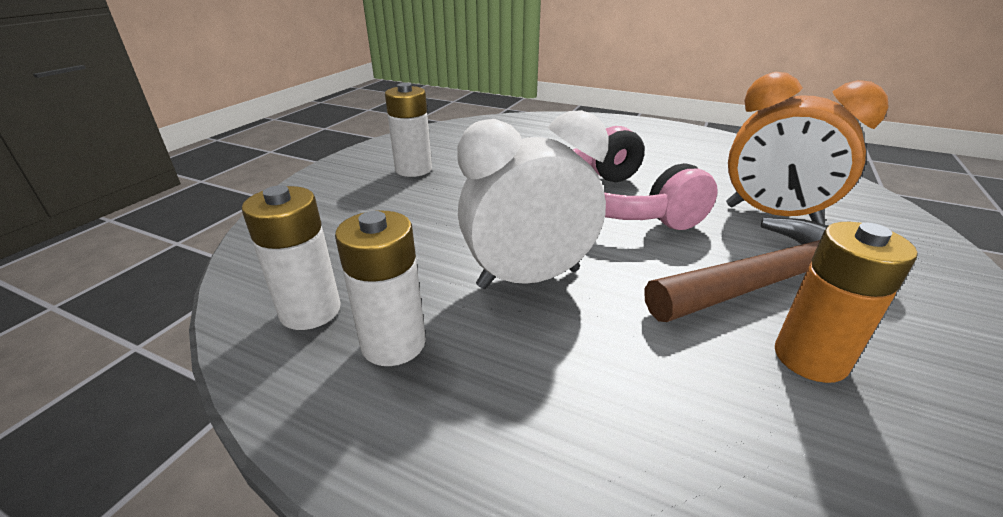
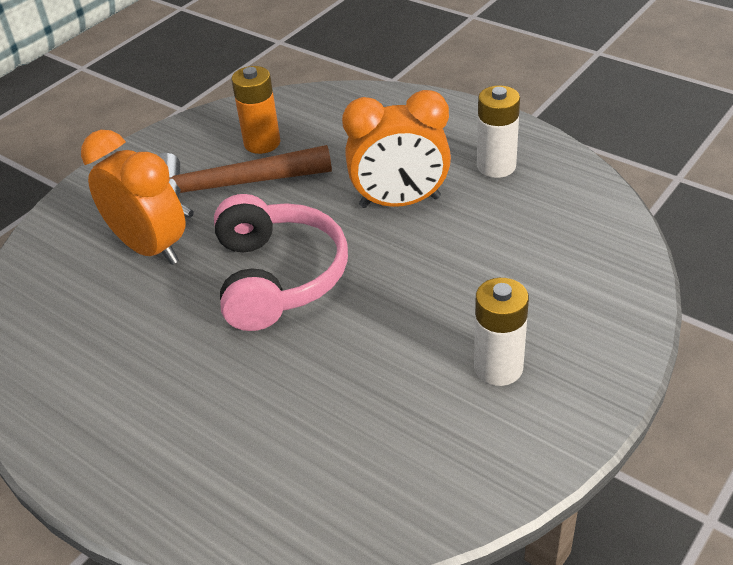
camera: 165 degrees left, 10 degrees up
(310, 311) = (556, 190): white battery -> none
(529, 278) = (400, 202): white clock -> orange clock

